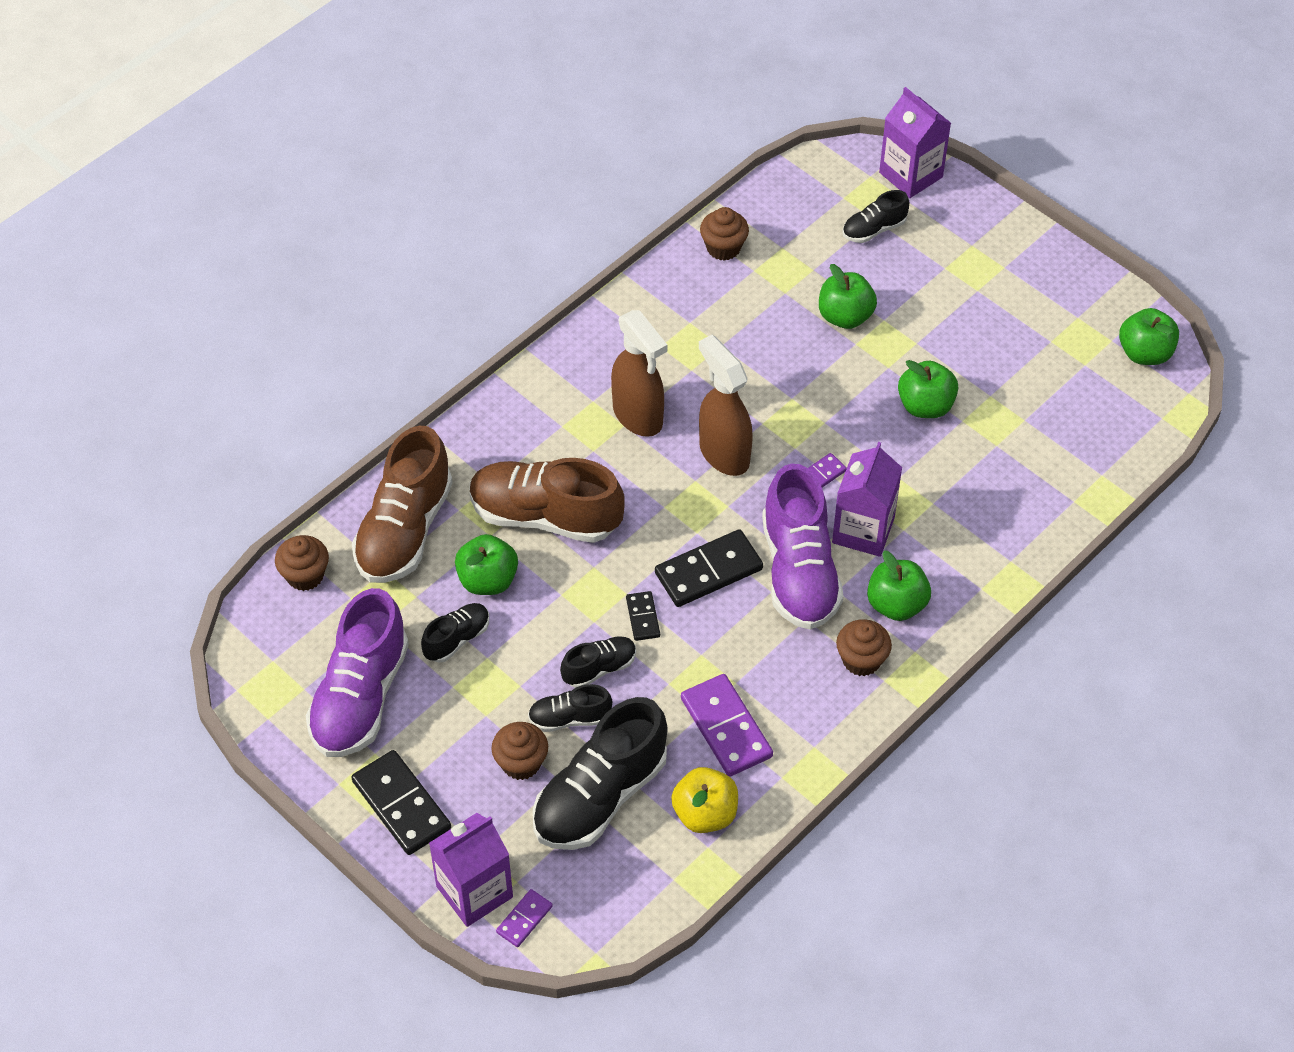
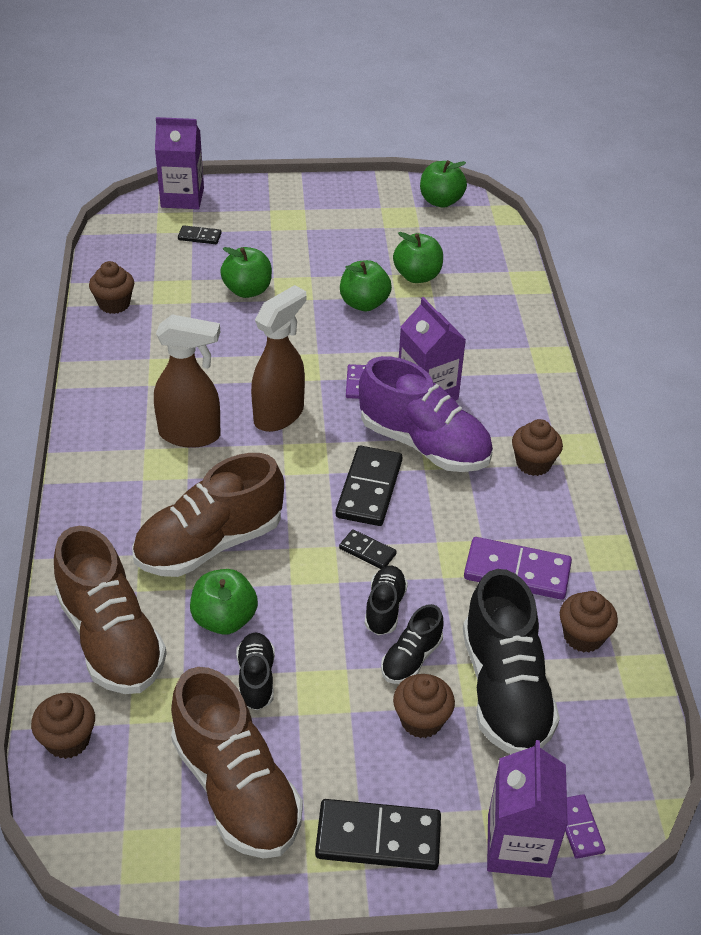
camera: 50 degrees left, 10 degrees down
(360, 697) = (236, 789): purple shoe -> brown shoe
(705, 814) = (583, 636): yellow apple -> brown cupcake
(723, 453) = (279, 415): brown spray bottle -> brown spray bottle turned 120 degrees clockwise
(874, 229) = (199, 237): black shoe -> black domino
(896, 604) = (505, 417): green apple -> green apple (417, 276)

